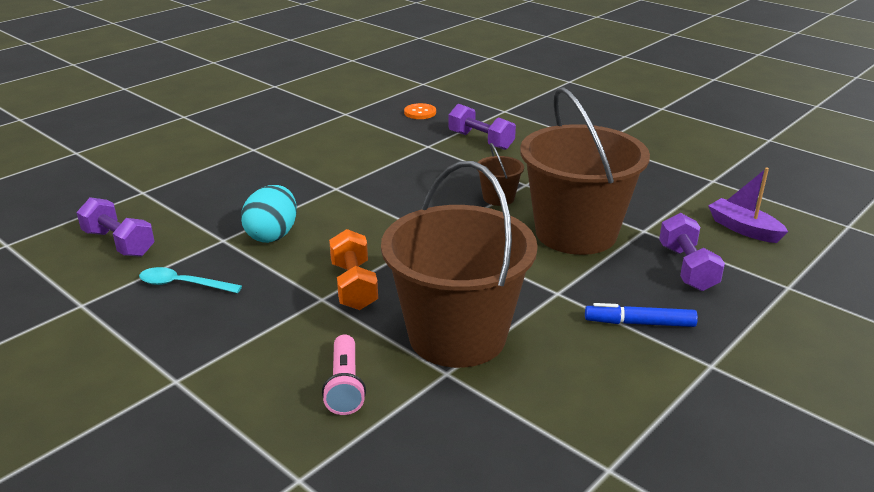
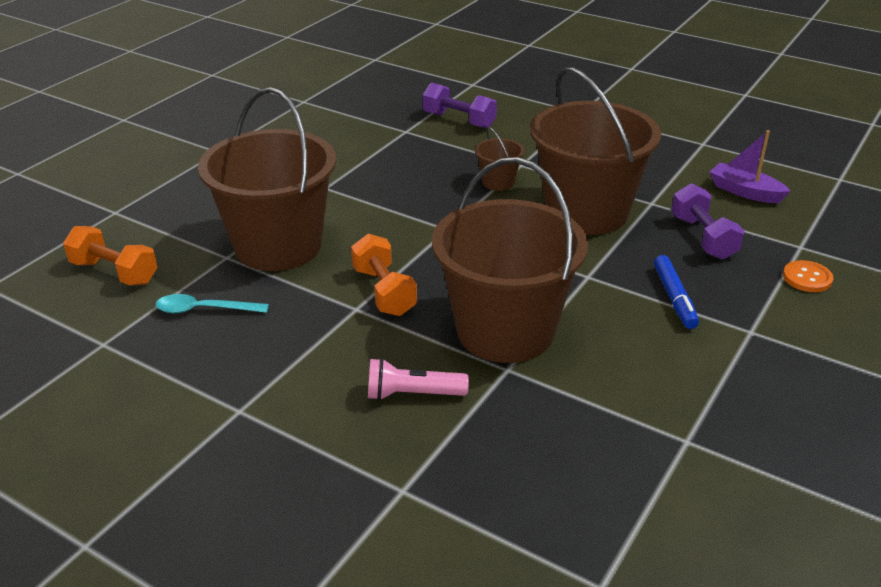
camera: 10 degrees left, 5 degrees up
(119, 243) = (114, 272): purple dumbbell -> orange dumbbell
(272, 235) = (278, 246): turquoise egg -> brown bucket
(344, 386) = (412, 394): pink flashlight -> pink flashlight turned 105 degrees clockwise
(420, 112) = (384, 93): orange button -> orange button (807, 278)
(639, 323) = (674, 298): blue marker -> blue marker turned 90 degrees counterclockwise

